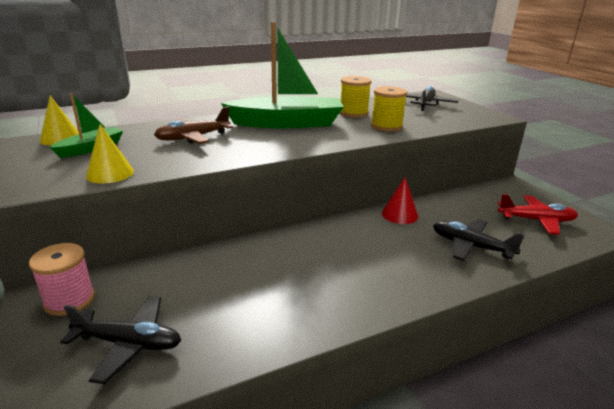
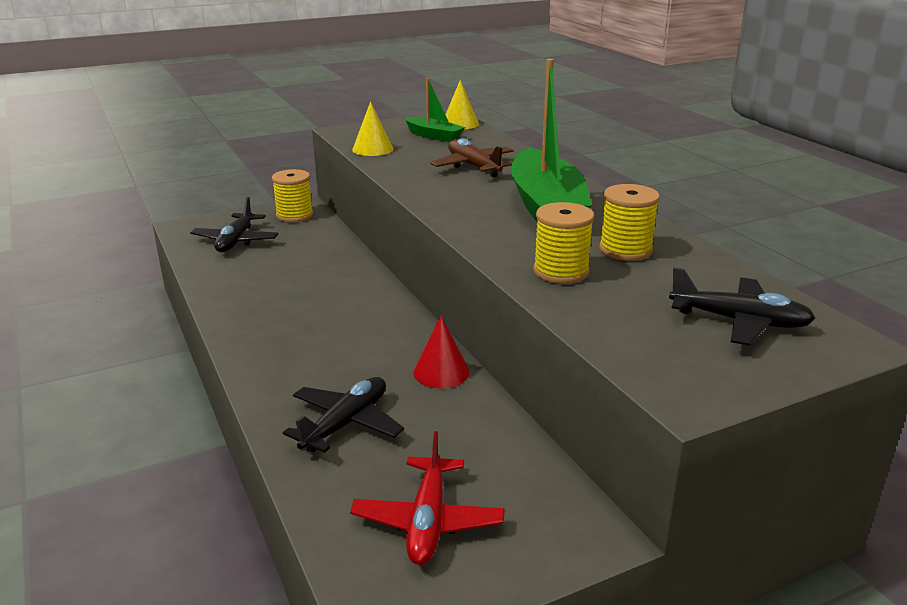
camera: 90 degrees right, 0 degrees up
(69, 300) = (294, 215): pink spool -> yellow spool

